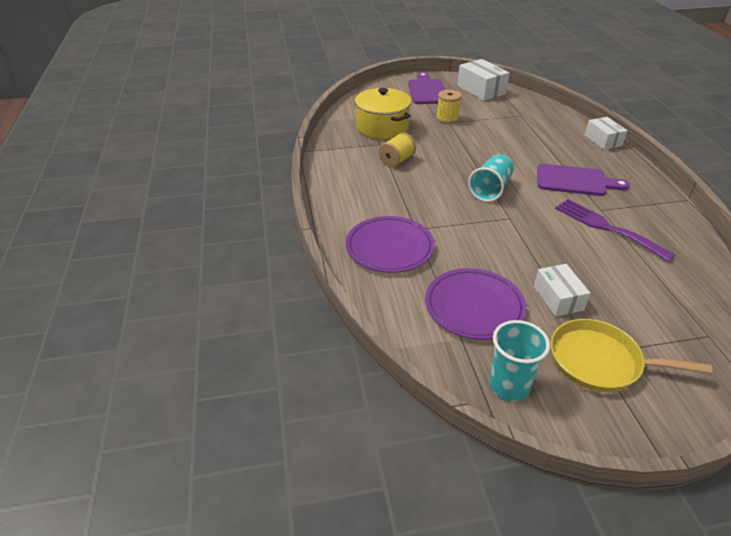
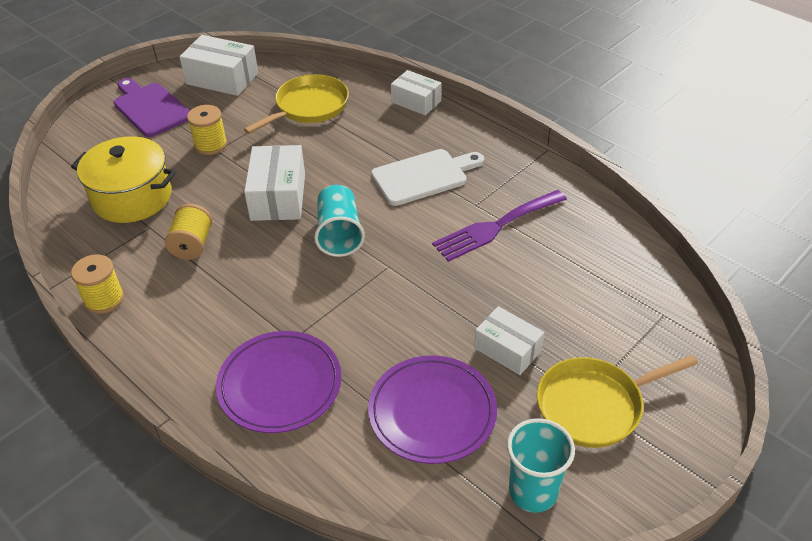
camera: 35 degrees left, 5 degrees up
(328, 167) = (104, 299): none -> yellow spool
(467, 157) = (278, 196): none -> white box
(524, 120) = (308, 107): none -> yellow pan
(575, 181) = (424, 176): purple cutting board -> white cutting board
(606, 227) = (495, 227): purple fork -> purple fork turned 45 degrees counterclockwise

